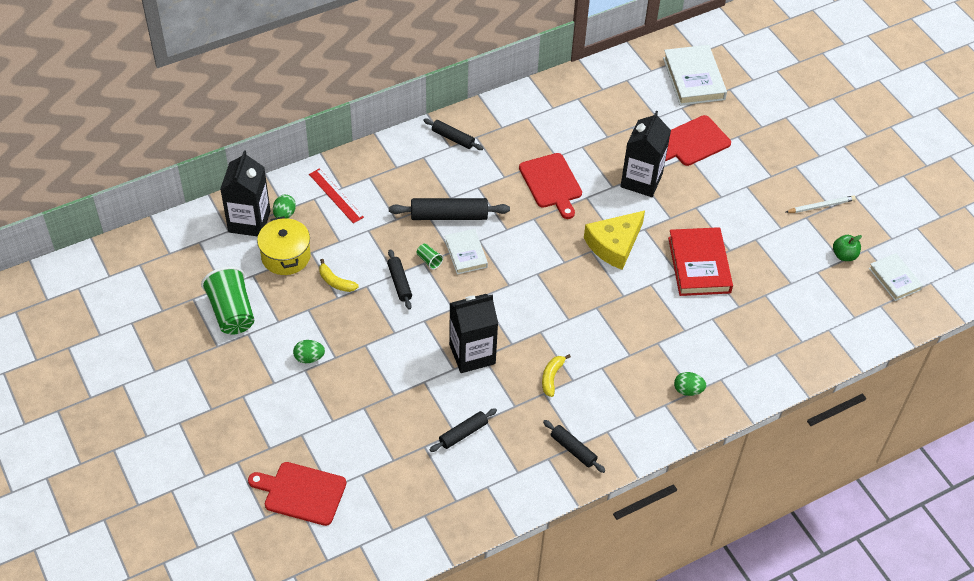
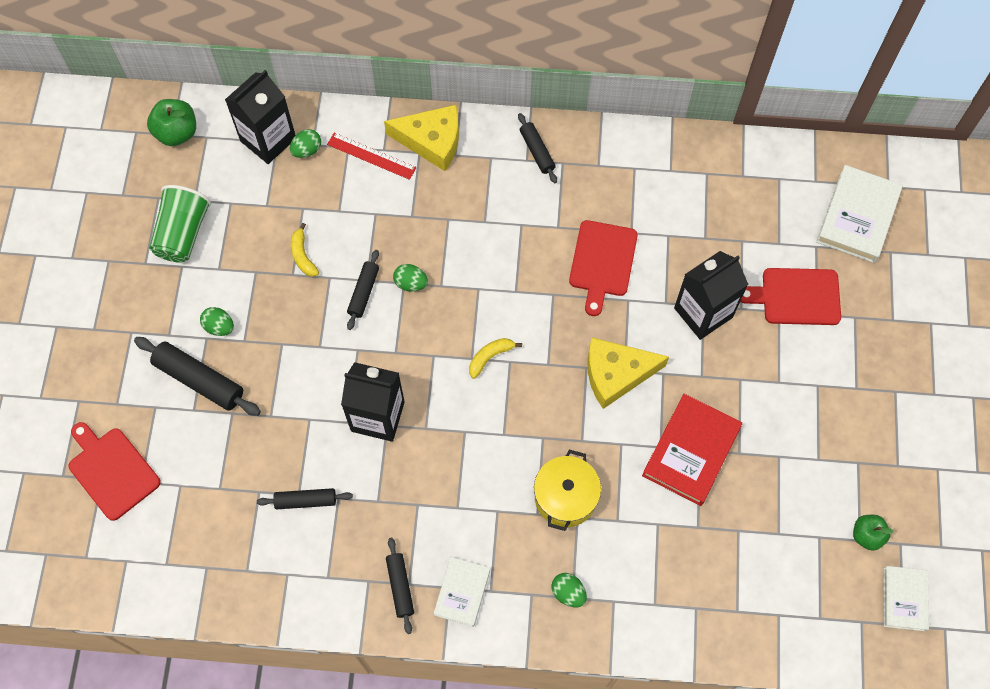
camera: 35 degrees right, 15 degrees up
(173, 250) = (177, 133): none -> green apple
(286, 256) = (275, 199): yellow pot -> yellow pot (565, 497)
(336, 195) = (371, 156): red ruler -> red ruler turned 60 degrees counterclockwise
(373, 166) = (432, 141): none -> yellow cheese
(429, 260) = (411, 283): green cup -> green egg
(449, 216) = (468, 242): black rolling pin -> black rolling pin (199, 380)
(466, 253) = (453, 296): white book -> white book (462, 592)
(552, 377) = (438, 491): yellow banana -> yellow banana (490, 357)
(821, 206) = (886, 458): white pencil -> none

